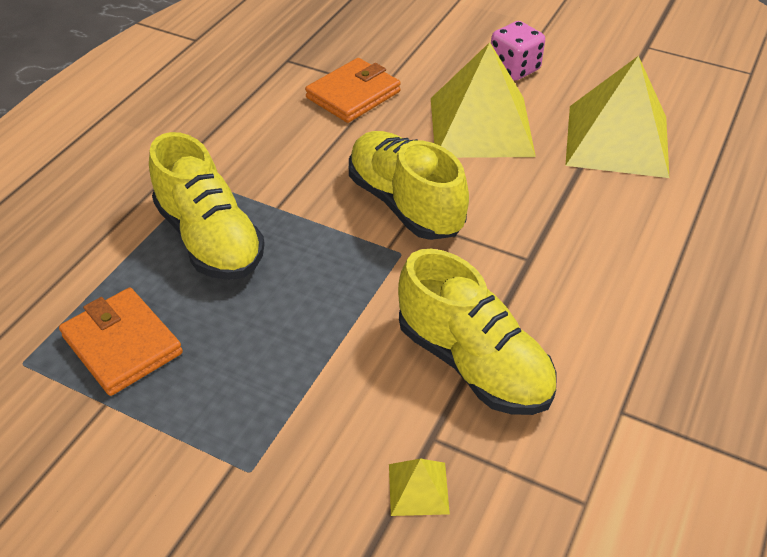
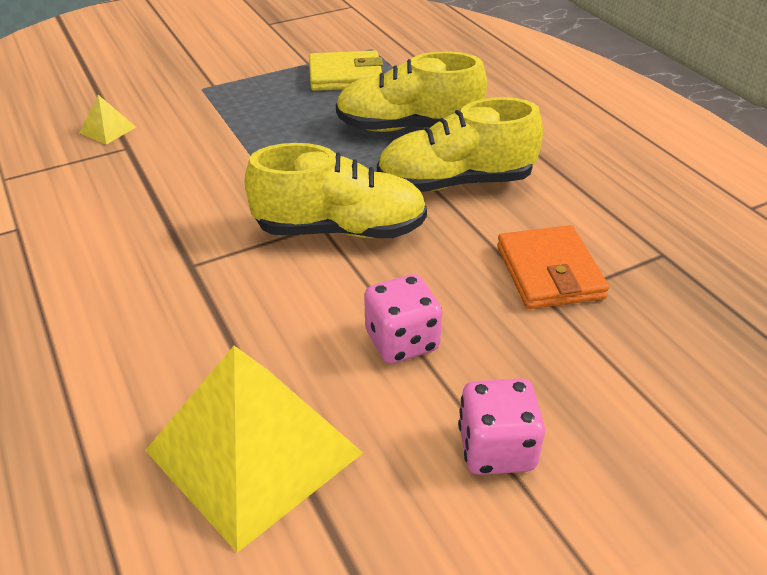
camera: 125 degrees right, 5 degrees down
(122, 345) = (345, 76): orange wallet -> yellow wallet
(473, 363) = (147, 186): yellow shoe -> yellow shoe (455, 182)
(481, 126) = (402, 341): yellow pyramid -> pink dice

